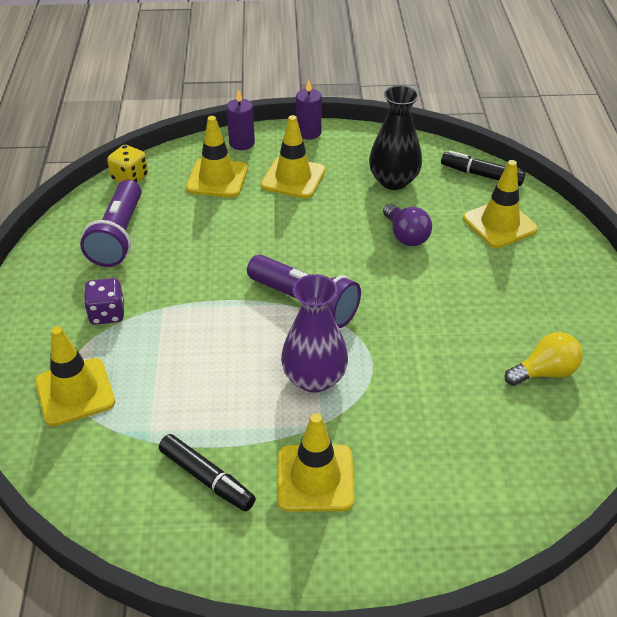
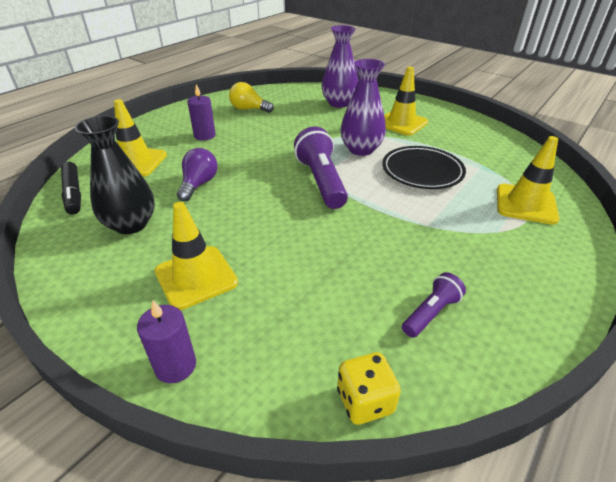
camera: 140 degrees left, 5 degrees down
(107, 314) = (479, 242): purple dice -> none
(118, 236) = (431, 313): purple flashlight -> purple flashlight, size x0.56
(207, 478) = (457, 141): black marker -> none
(214, 381) = (422, 171): none -> black plate
(217, 178) = (264, 325): yellow traffic cone -> none
(308, 132) = (93, 328): purple candle -> purple candle (204, 135)
(455, 476) = (339, 103): none -> purple vase

